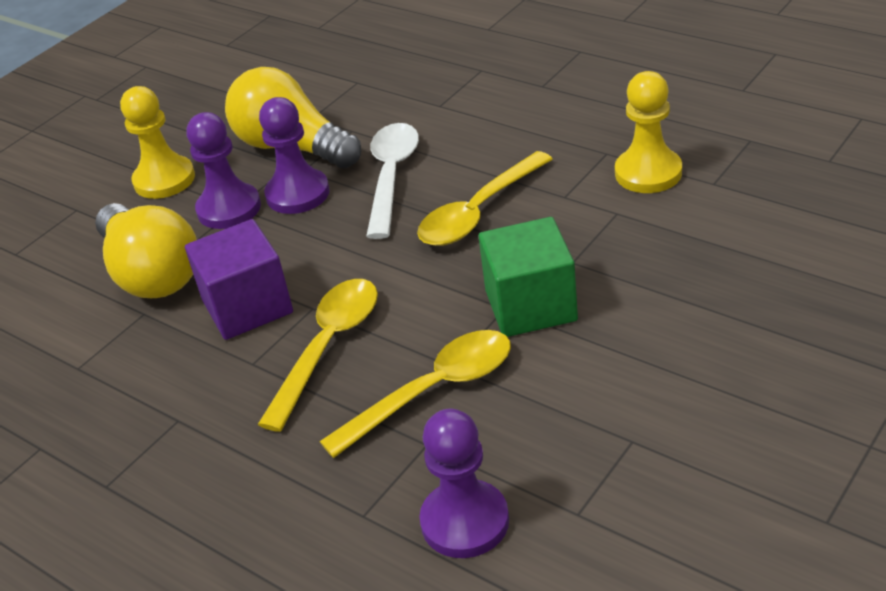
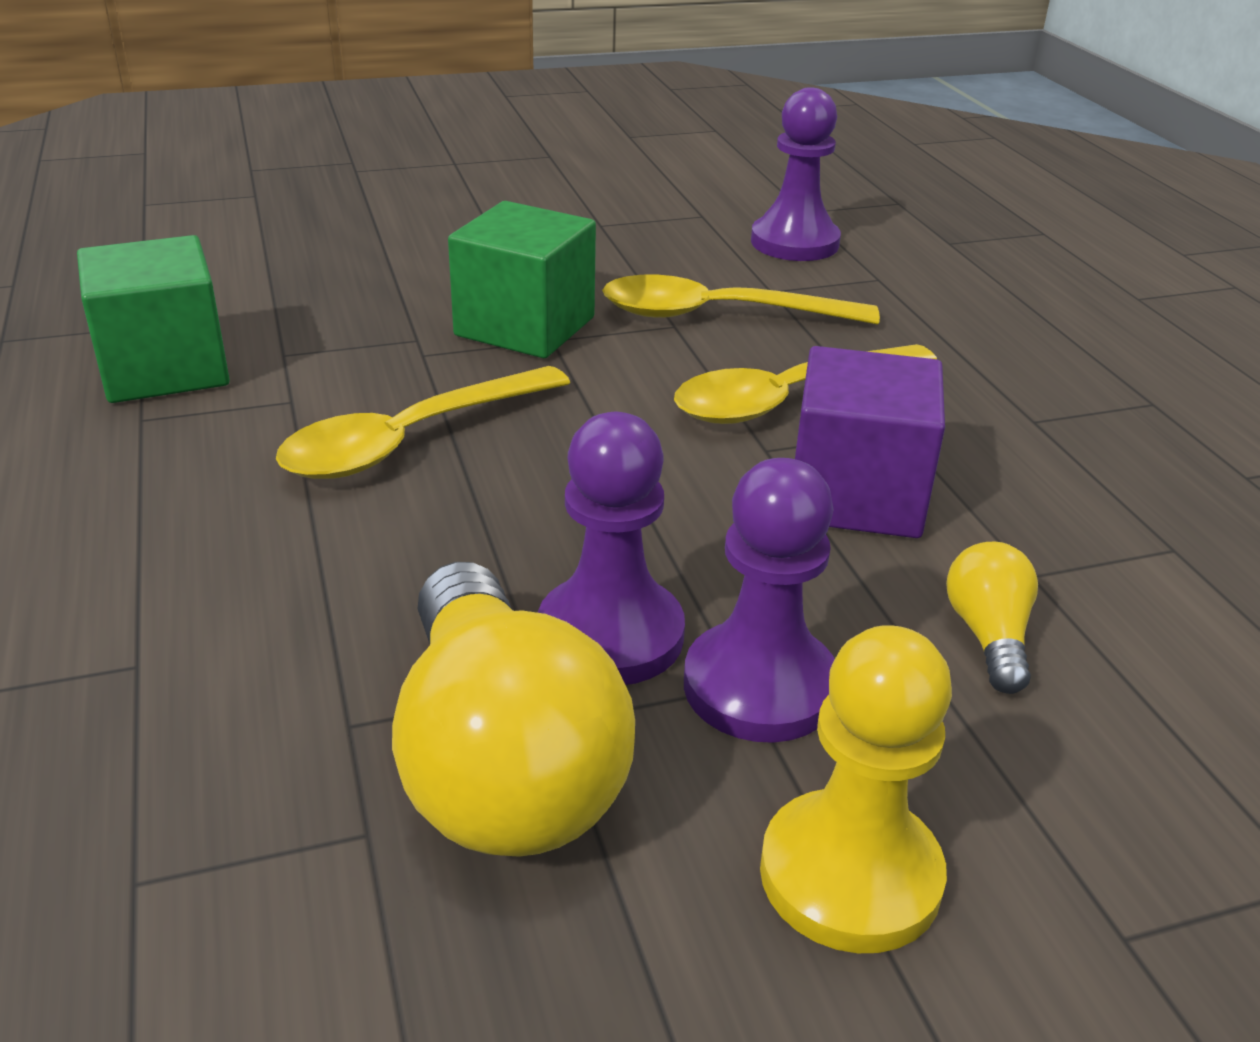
camera: 150 degrees left, 5 degrees down
(152, 273) = (988, 636): yellow light bulb -> yellow light bulb, size x0.46
(391, 177) = (432, 566): white spoon -> none
(479, 212) = (411, 440): yellow spoon -> yellow spoon turned 150 degrees clockwise
(648, 173) = (164, 369): yellow pawn -> green cube

